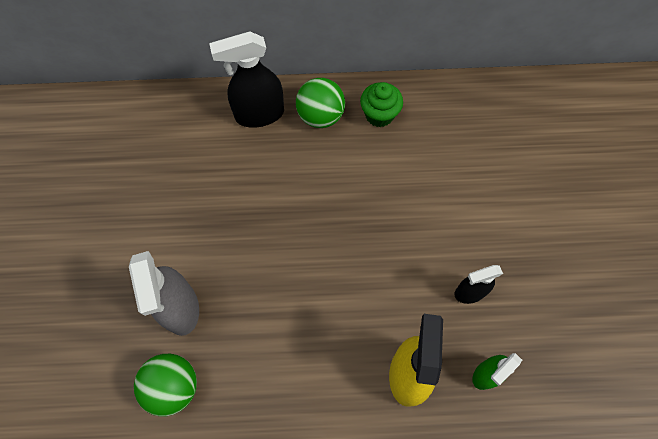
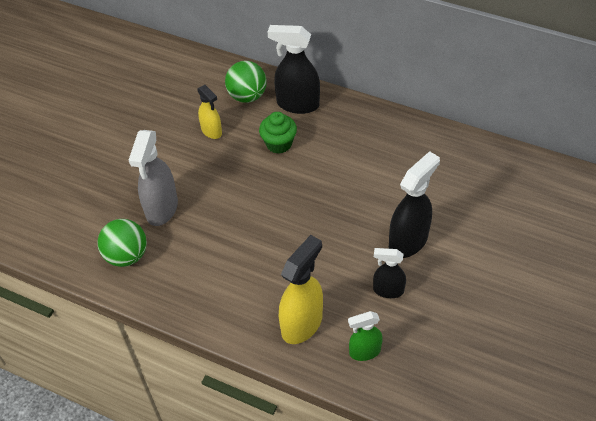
camera: 30 degrees right, 15 degrees down
(183, 186) = (212, 131): none -> yellow spray bottle
(320, 116) = (345, 123): green ball -> green ball (247, 96)
(379, 115) = (393, 139): green cupcake -> green cupcake (279, 144)
(458, 226) = (408, 241): none -> black spray bottle

